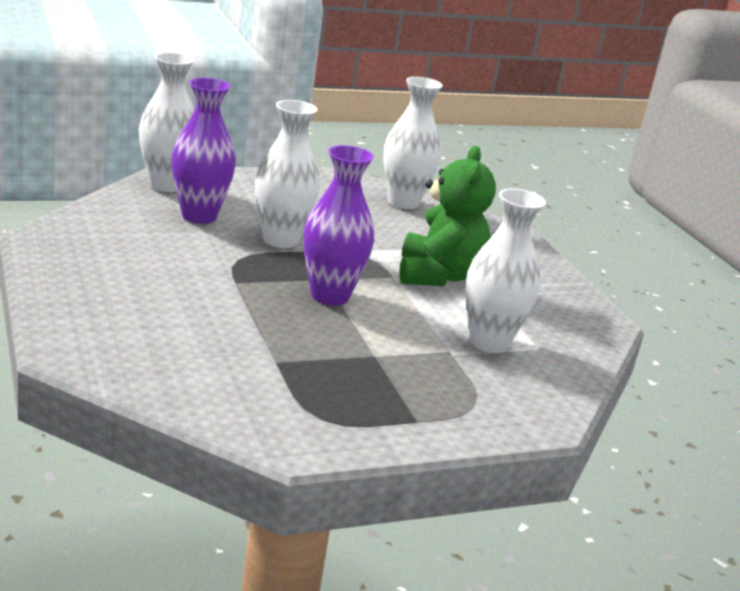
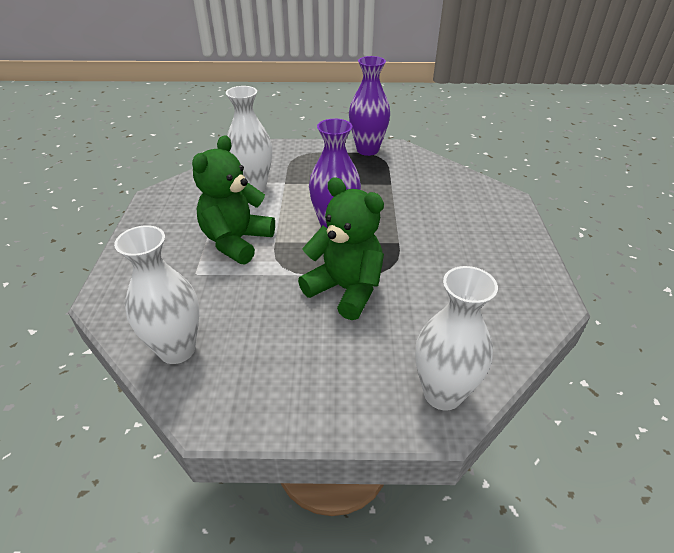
camera: 155 degrees left, 15 degrees up
(199, 216) = (413, 329): purple vase -> purple vase (367, 150)
(280, 240) = (345, 289): white vase -> green teddy bear

